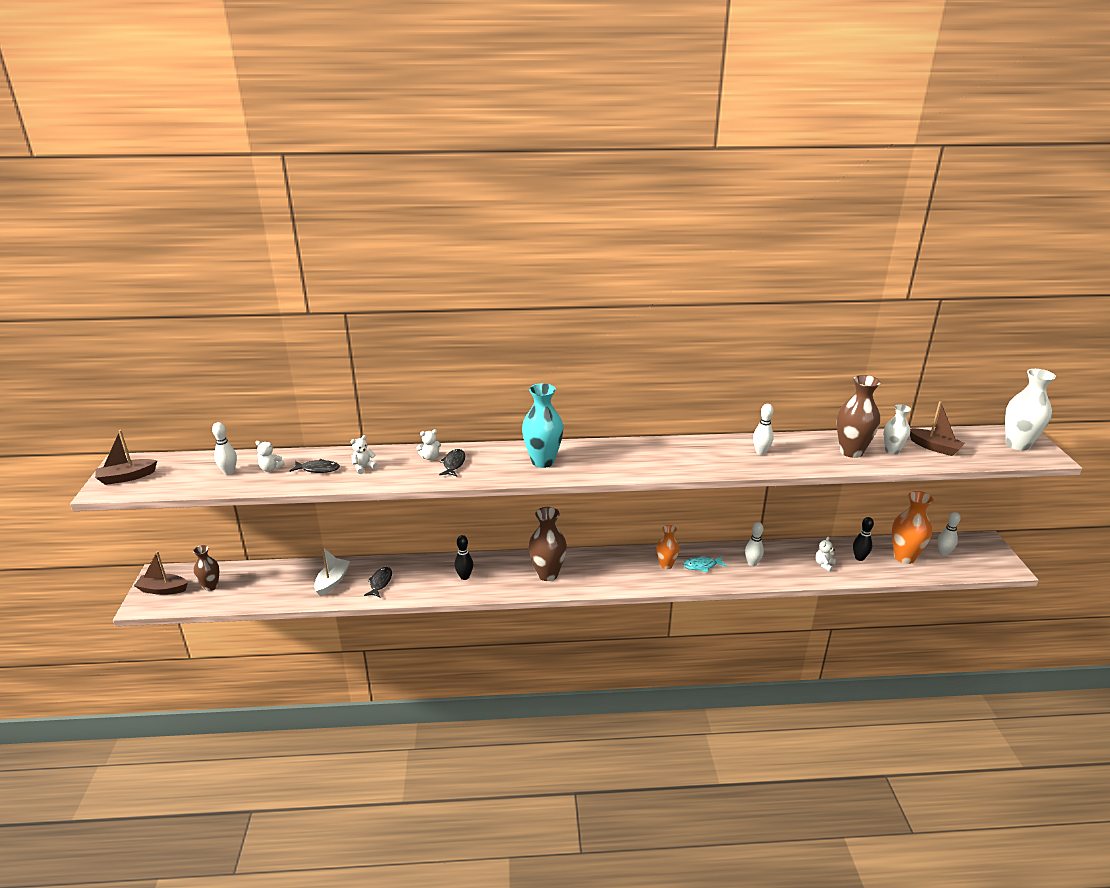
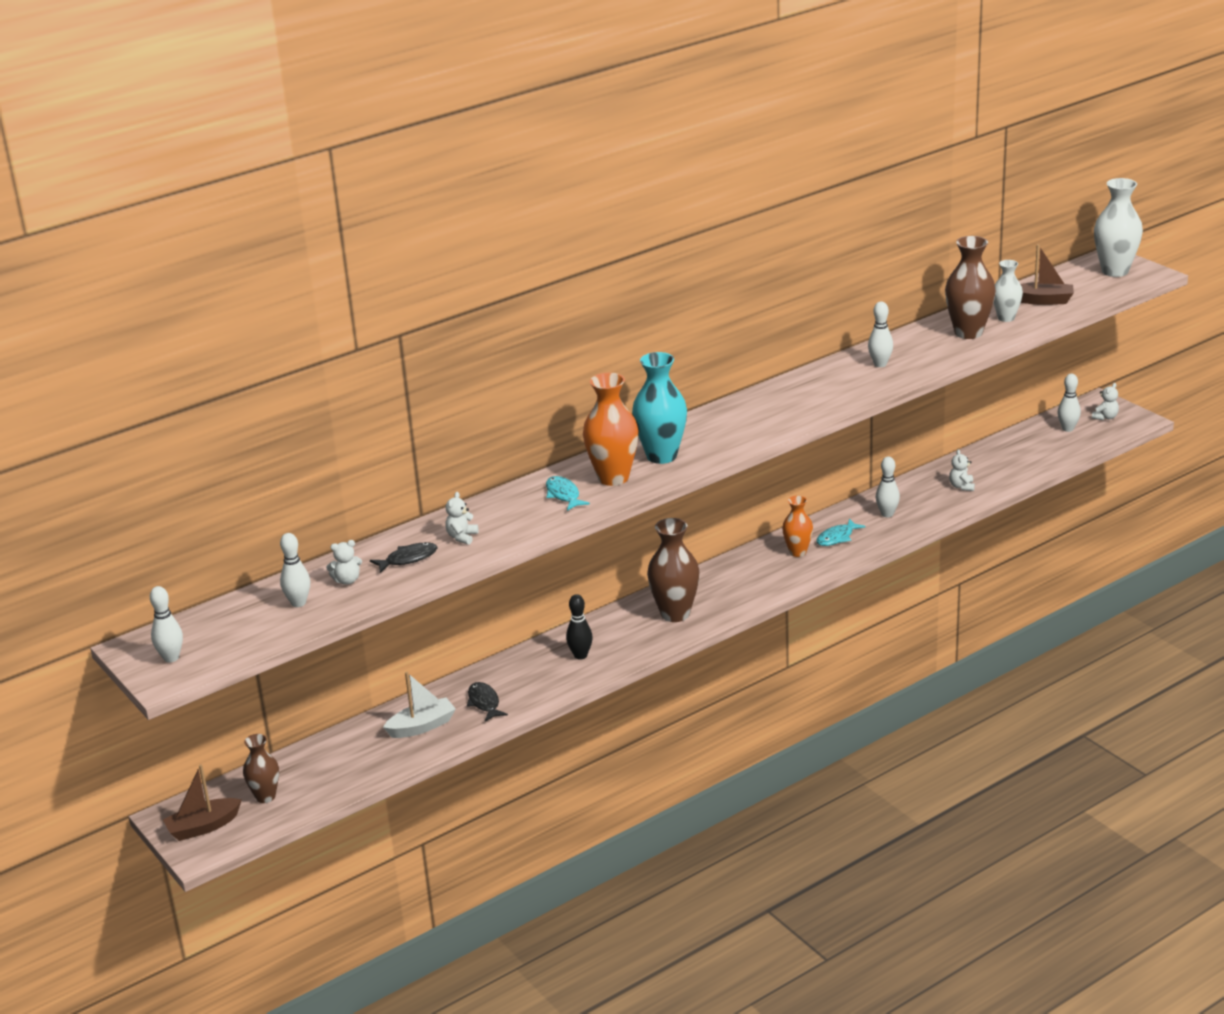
camera: 30 degrees left, 0 degrees up
(127, 477) = (171, 658): brown boat -> white bowling pin
(332, 581) = (422, 726): white boat -> white boat turned 75 degrees clockwise
(430, 457) = (526, 499): white teddy bear -> white teddy bear (1105, 417)
(453, 464) = (563, 495): black fish -> turquoise fish
(859, 558) = (991, 466): black bowling pin -> none
(904, 557) = (1033, 448): orange vase -> orange vase (613, 478)

